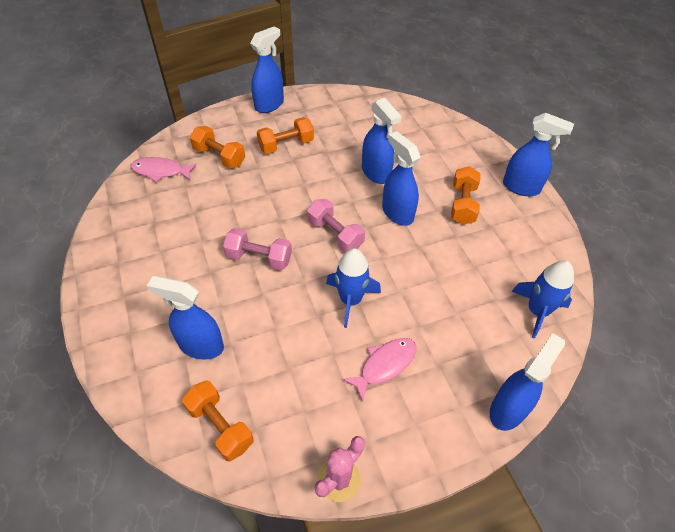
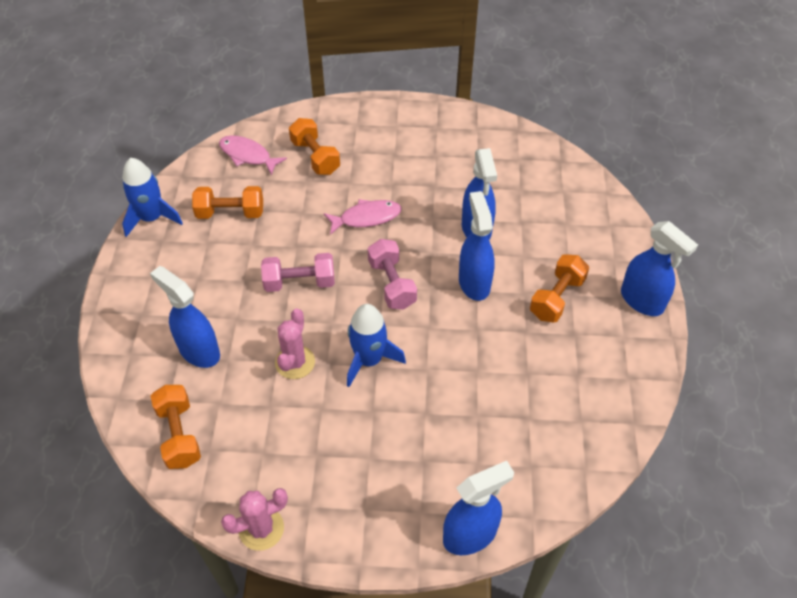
camera: 25 degrees right, 0 degrees up
(259, 258) = (299, 282): pink dumbbell -> pink dumbbell turned 45 degrees counterclockwise
(269, 105) = (400, 111): blue spray bottle -> none
(286, 145) = (393, 165): orange dumbbell -> orange dumbbell (230, 213)
(290, 324) = (295, 362): none -> pink cactus
(384, 365) = (366, 439): pink fish -> pink fish (366, 218)
(537, 311) = (569, 448): blue rocket -> blue rocket (152, 218)

